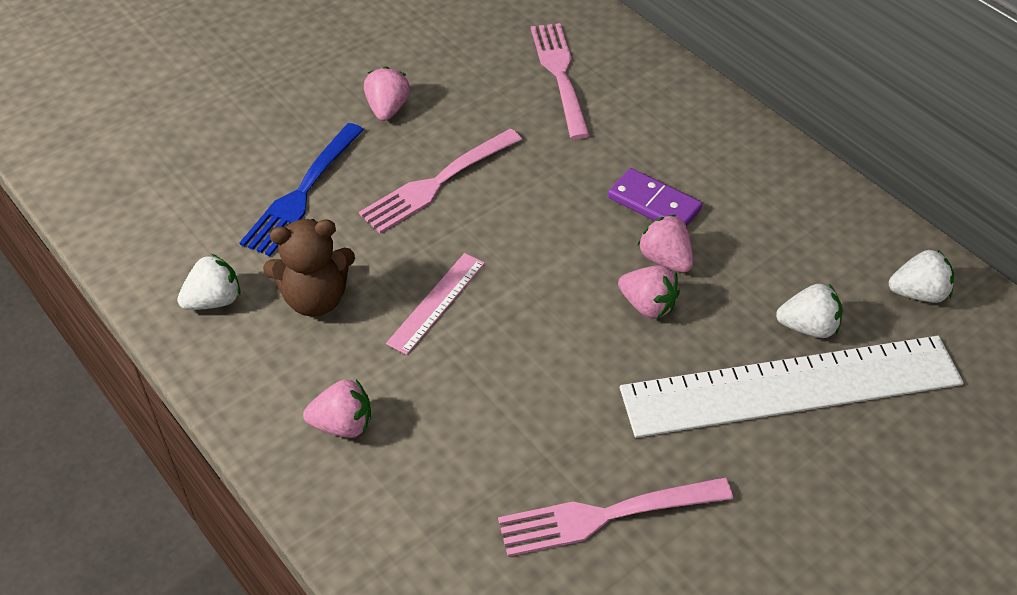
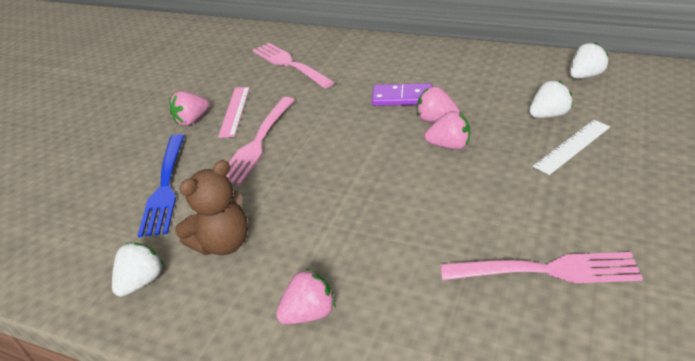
camera: 25 degrees left, 10 degrees down
(387, 109) = (192, 120): pink strawberry -> pink strawberry turned 105 degrees counterclockwise
(436, 302) = (313, 205): pink ruler -> pink ruler (234, 111)
(607, 515) = (545, 270): pink fork -> pink fork turned 135 degrees counterclockwise
(791, 386) = (572, 146): white ruler -> white ruler, size x0.43

